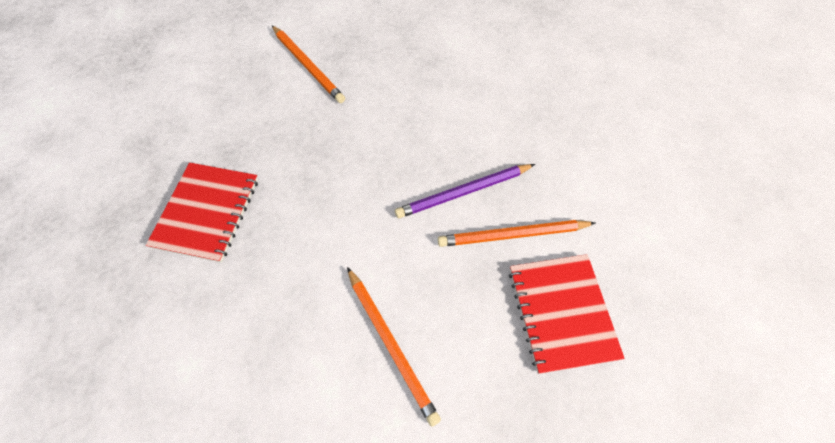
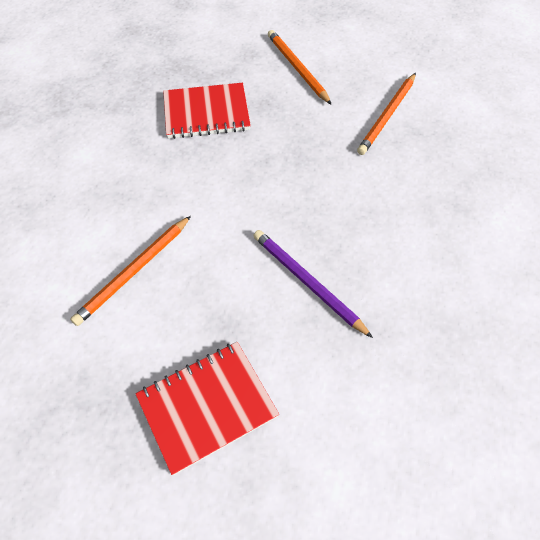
camera: 70 degrees right, 5 degrees down
(513, 235) = (277, 340): orange pencil -> orange pencil (297, 68)

